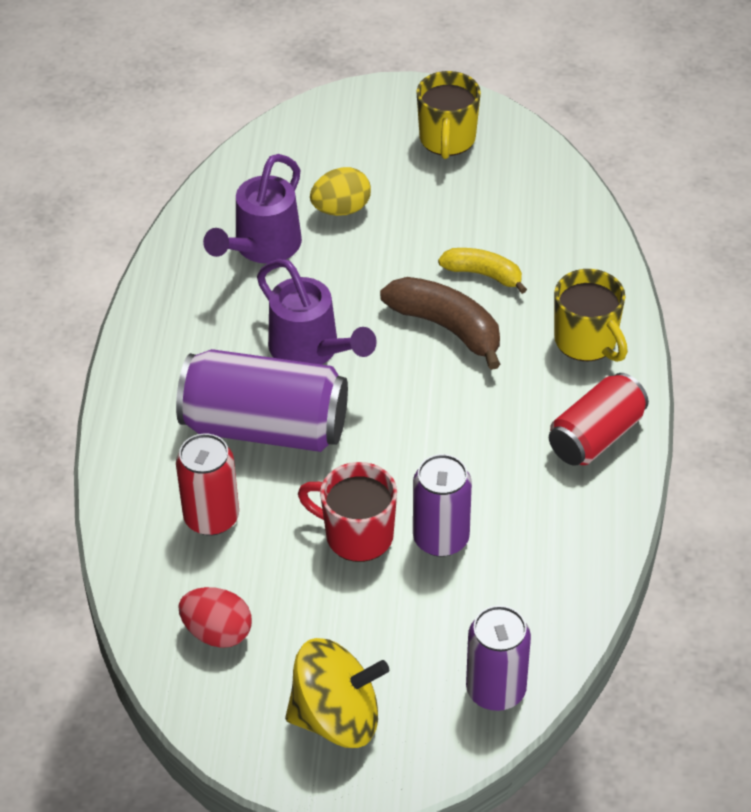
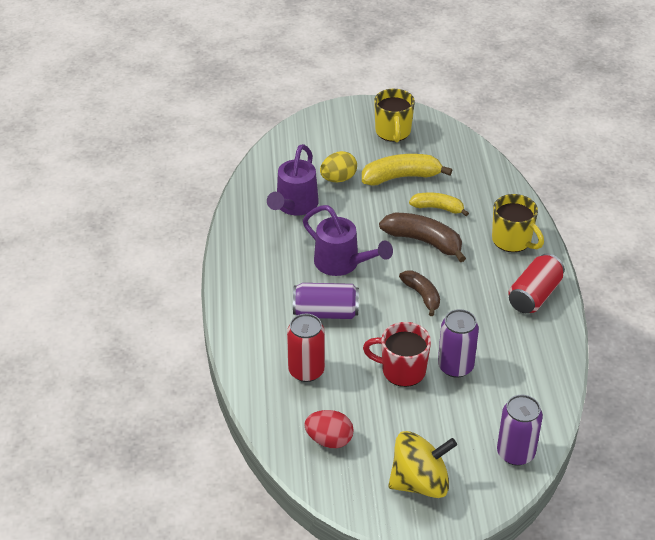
camera: 10 degrees left, 5 degrees down
(265, 427) = (326, 312): purple can -> purple can, size x0.64
(420, 416) = (422, 295): none -> brown banana
(440, 216) = (401, 177): none -> yellow banana

